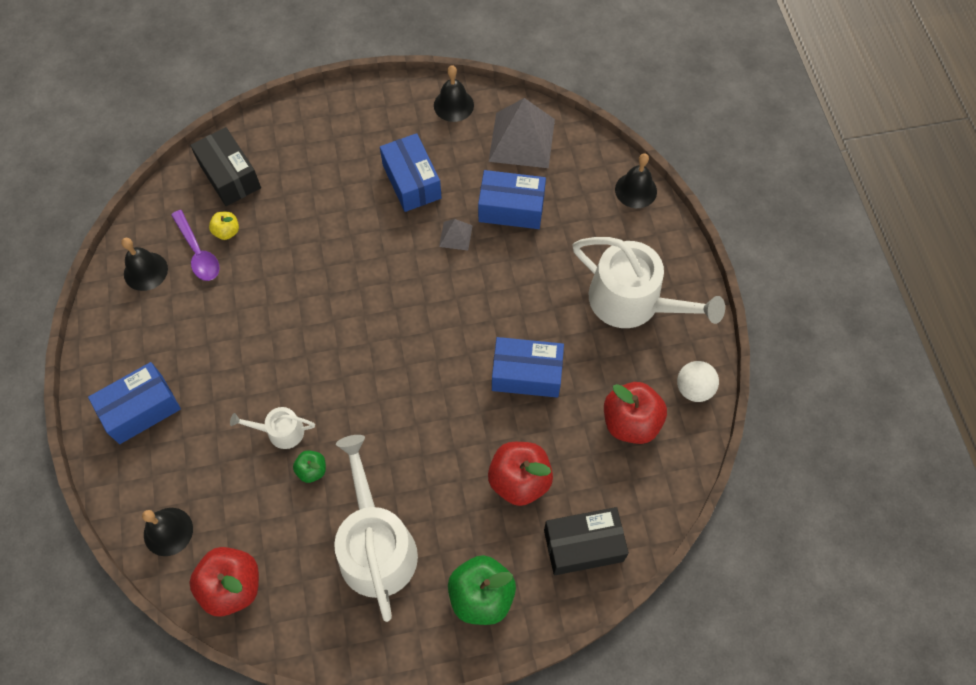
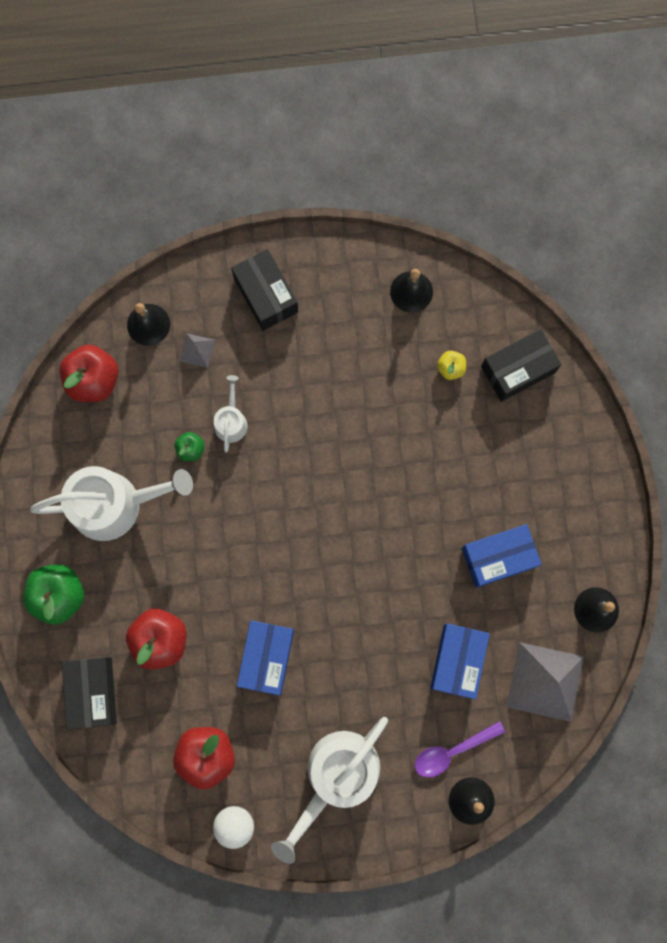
camera: 95 degrees right, 15 degrees up
(141, 409) = (266, 295): blue box -> black box
(198, 252) = (428, 340): purple spoon -> purple spoon (452, 751)
(456, 236) = (428, 599): grey pyramid -> grey pyramid (197, 350)

